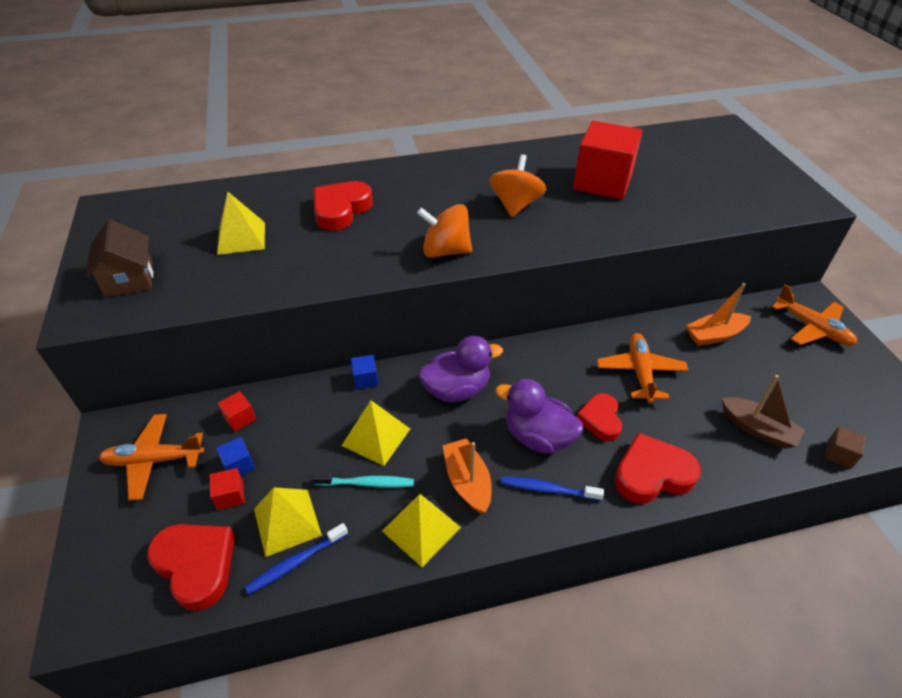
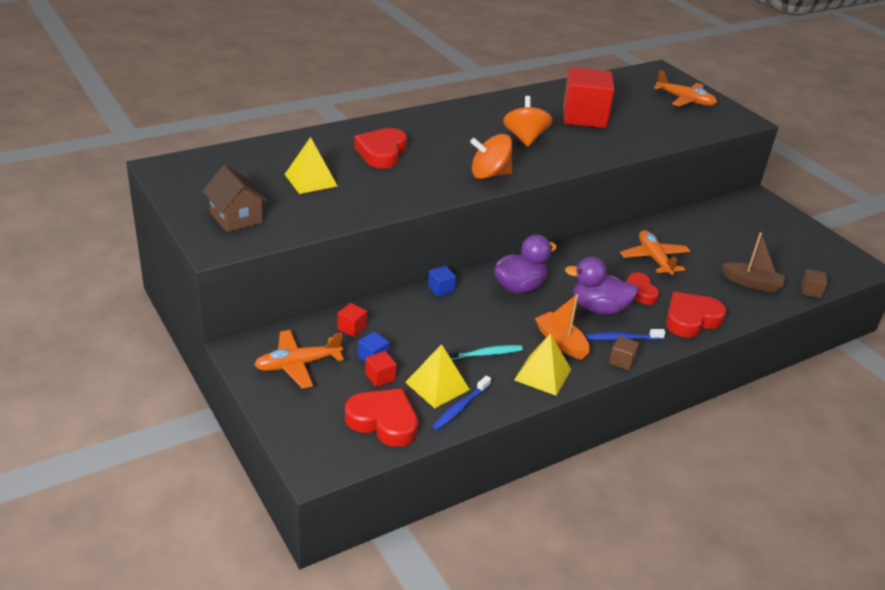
camera: 20 degrees left, 10 degrees down
(376, 437) = (473, 325): yellow pyramid -> none
(531, 526) = (622, 361): none -> brown cube
(714, 335) = (698, 228): orange boat -> none
(812, 328) = (766, 216): orange plane -> orange plane (685, 100)

